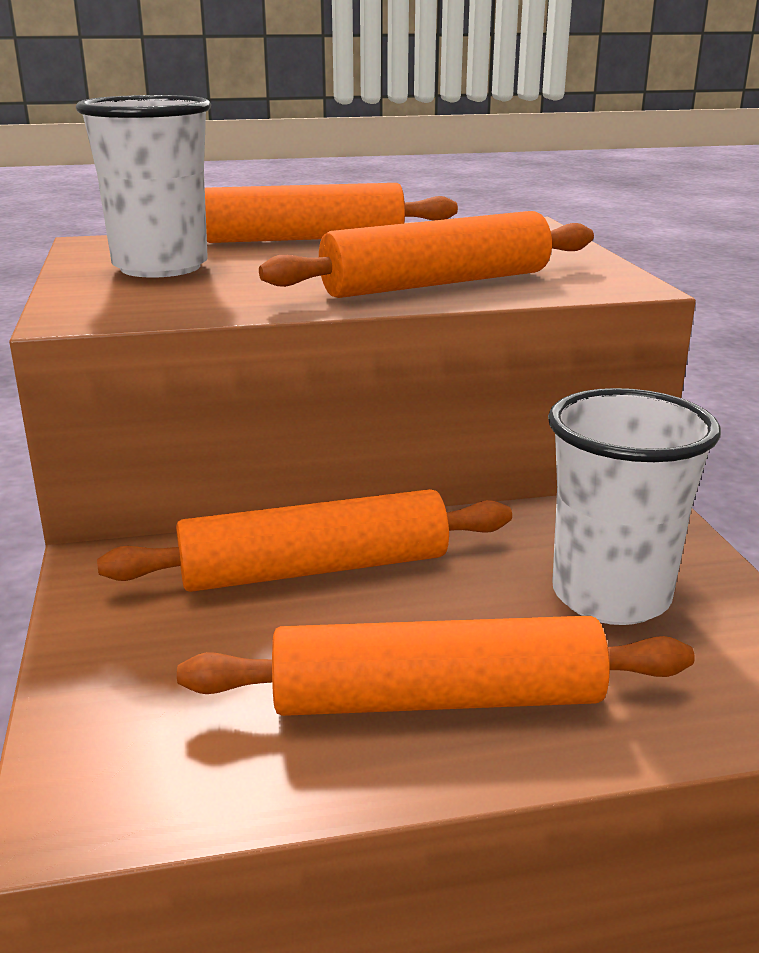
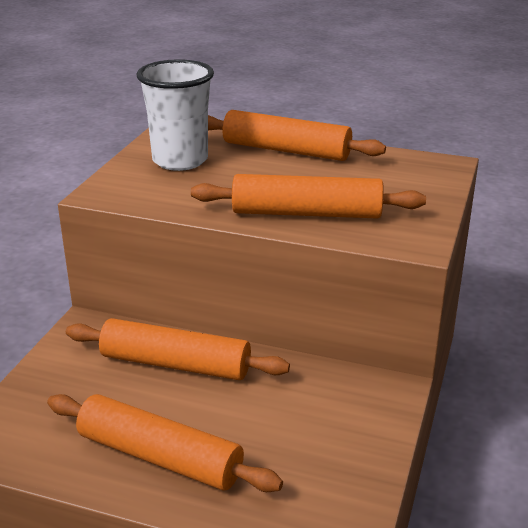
camera: 30 degrees right, 5 degrees up
(610, 596) = (305, 437): white cup -> none

